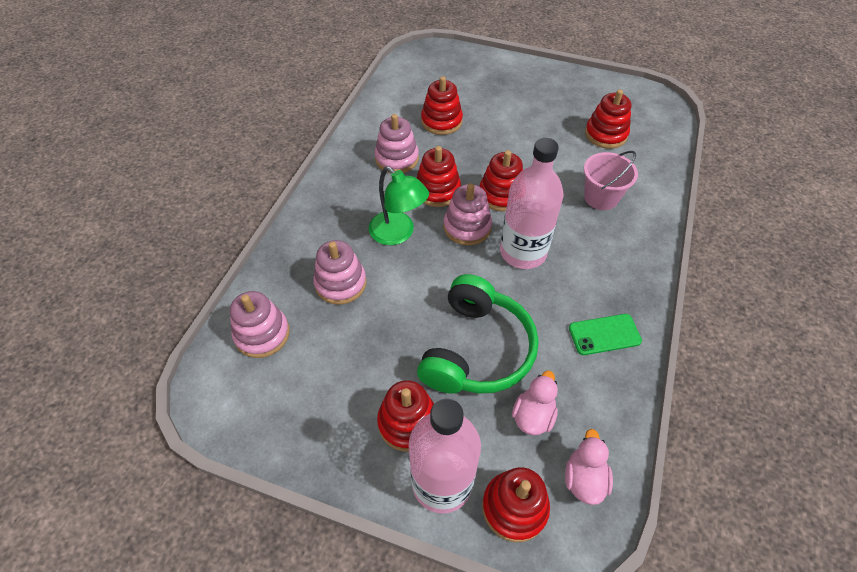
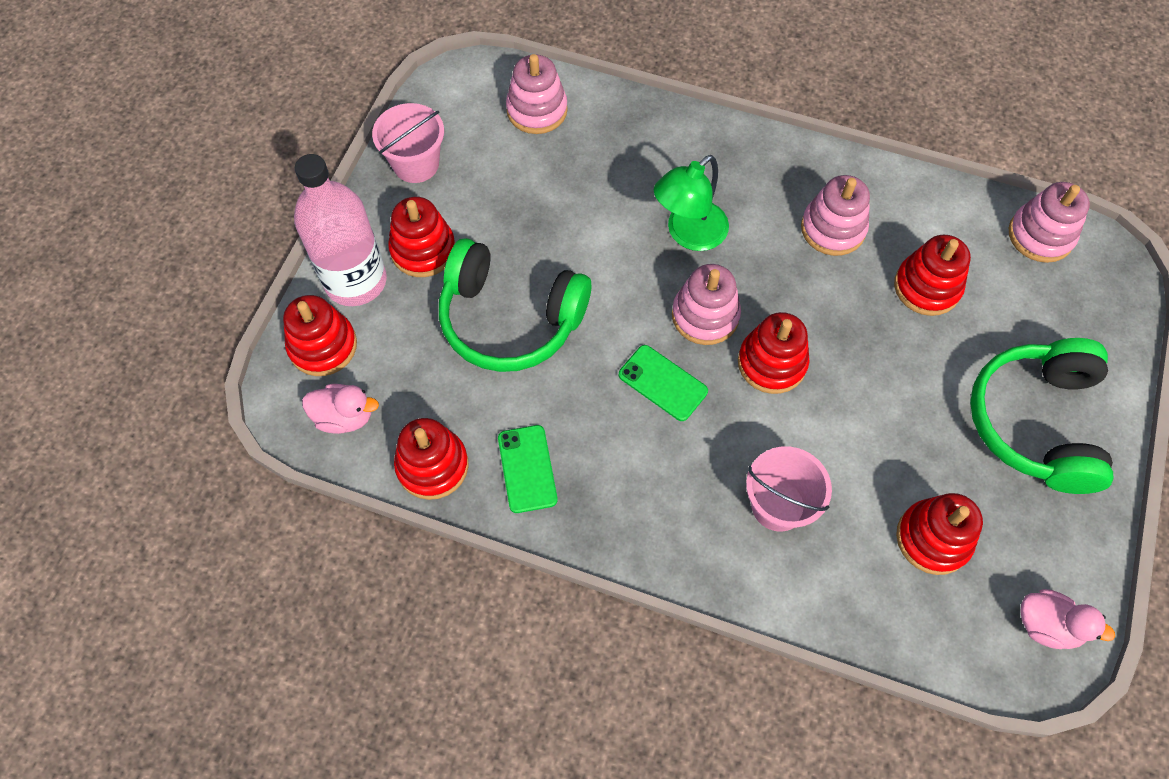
camera: 90 degrees right, 10 degrees up
(309, 435) = (416, 164): none -> pink bucket
(340, 283) = (606, 177): pink stacking toy -> pink stacking toy (1040, 235)
(437, 190) = (773, 280): red stacking toy -> red stacking toy (432, 465)
(523, 252) = (662, 383): pink bottle -> green phone
(527, 90) = (1035, 422): none -> green headphones
(533, 416) = (421, 373): pink duck -> pink duck (1046, 625)

